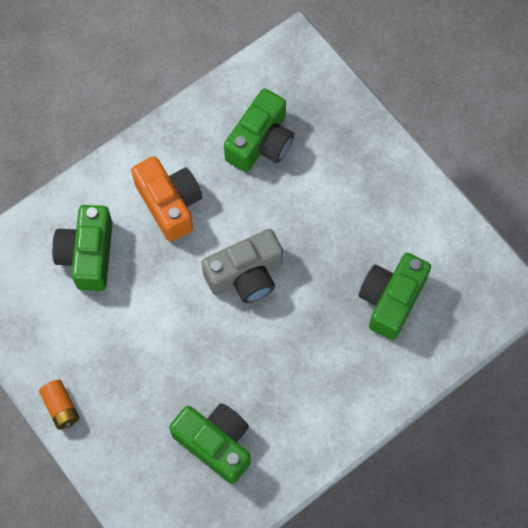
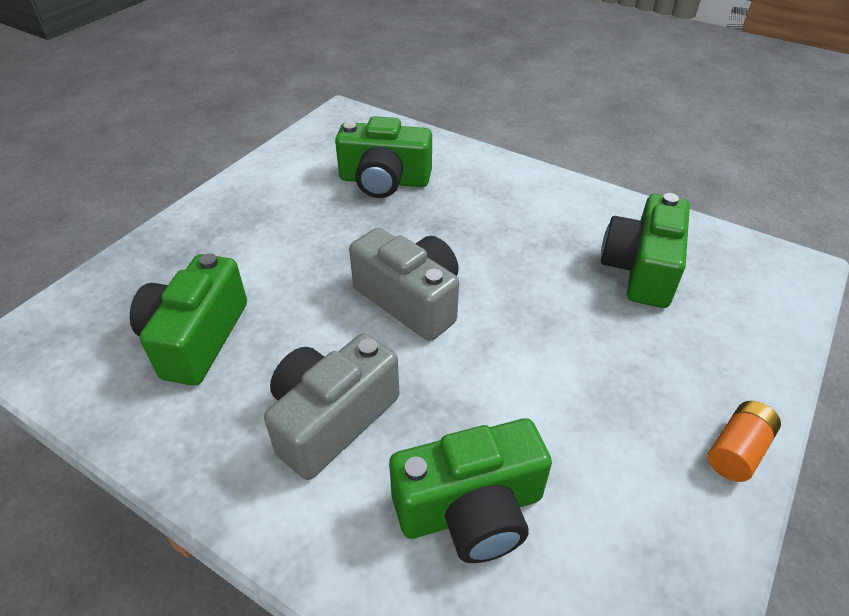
camera: 110 degrees left, 25 degrees down
(170, 204) = (331, 419): orange camera -> grey camera
(261, 142) = (196, 338): green camera -> green camera turned 90 degrees counterclockwise

